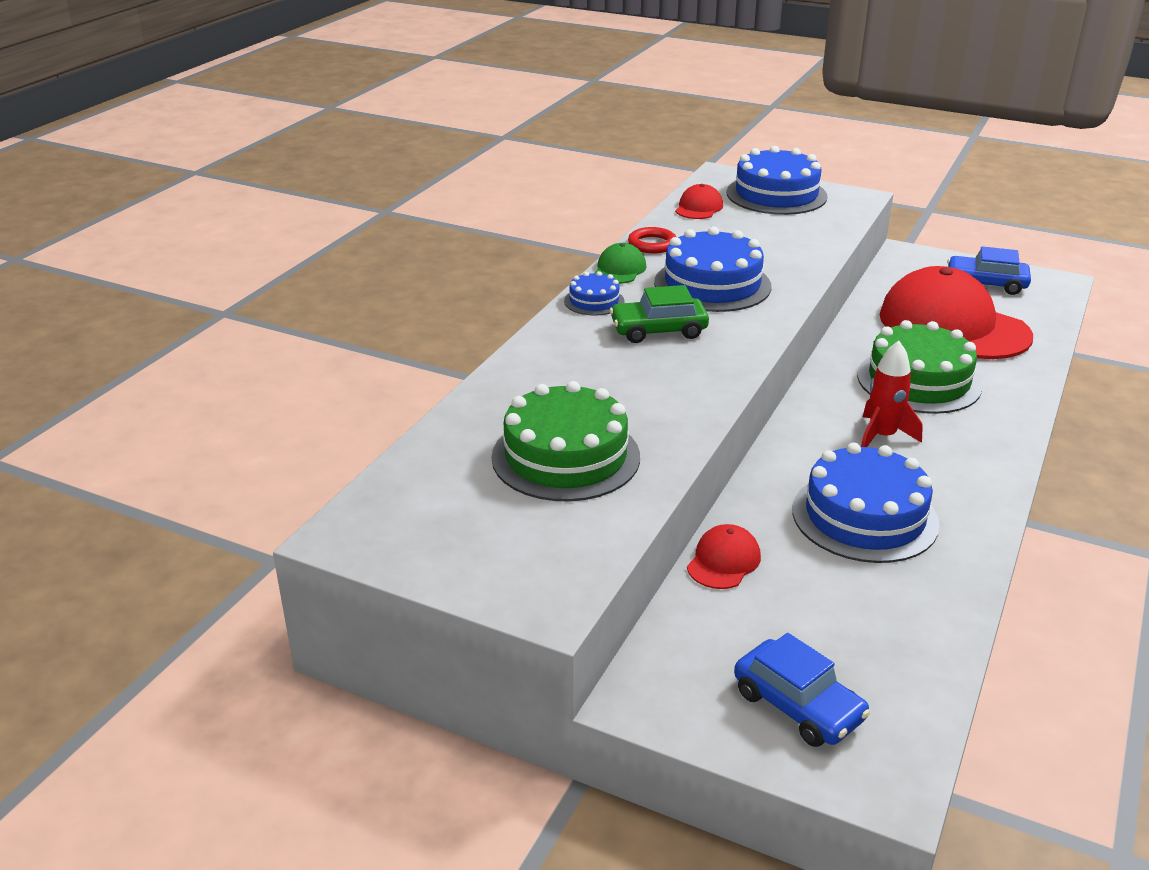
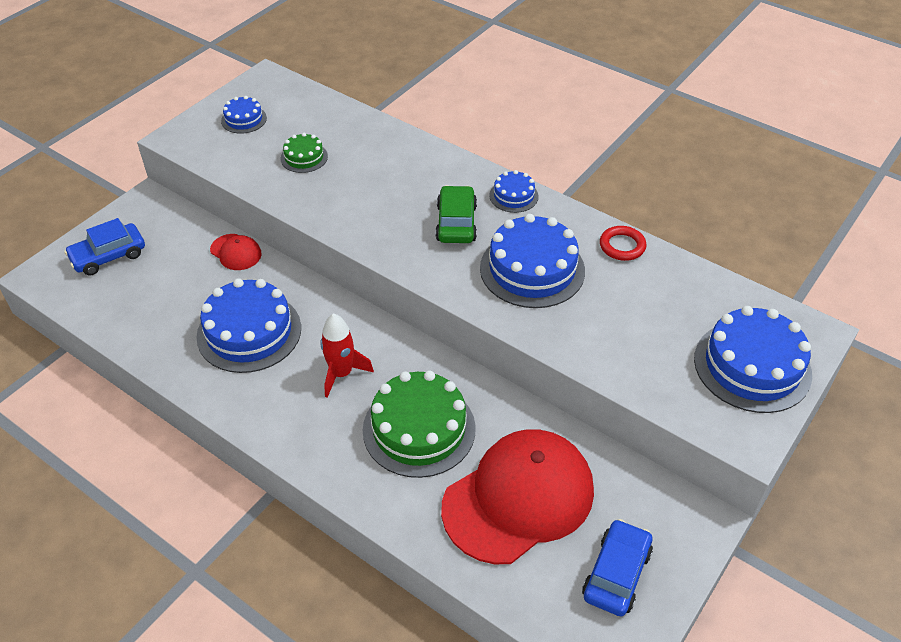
camera: 100 degrees right, 15 degrees up
(478, 535) = (244, 119): none -> blue cake
(566, 457) = (304, 157): green cake -> green cake, size x0.50
(619, 269) = (571, 218): green cap -> none
(699, 207) = (712, 294): red cap -> none

